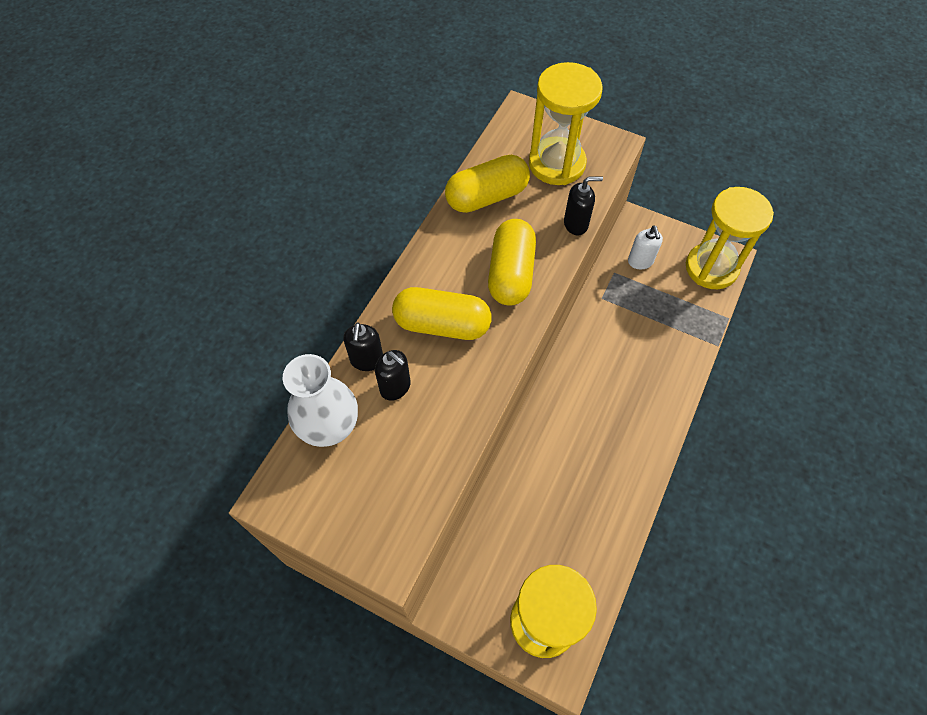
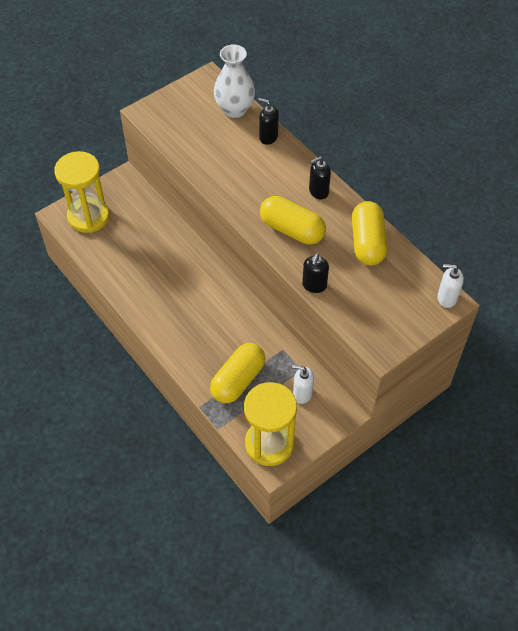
camera: 115 degrees right, 5 degrees down
(395, 387) = (242, 144): black soap dispenser -> black soap dispenser (318, 191)
(442, 324) = (272, 180): yellow capsule -> yellow capsule (238, 380)
(519, 114) = (446, 298): none -> white soap dispenser
(556, 164) = (379, 299): yellow hourglass -> none

